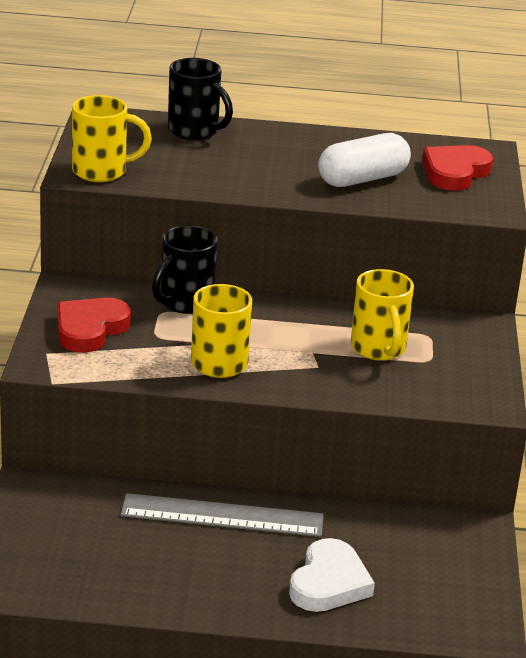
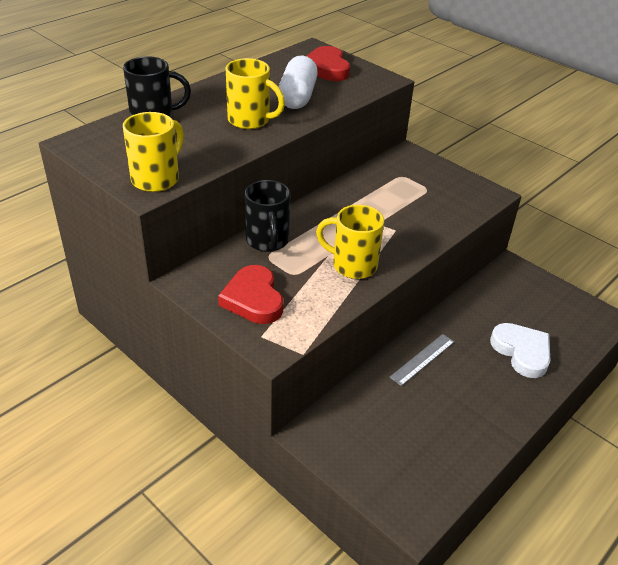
camera: 50 degrees left, 10 degrees up
(222, 516) = (422, 359): grey ruler -> grey ruler, size x0.58
(378, 349) = (398, 199): yellow mug -> yellow mug (250, 120)

